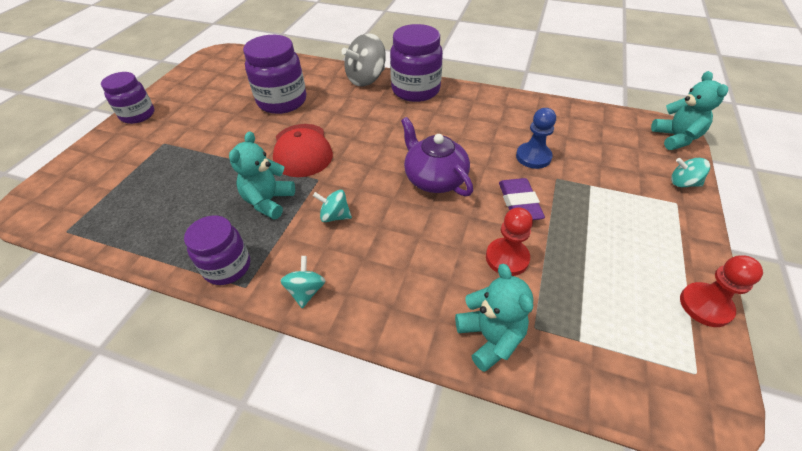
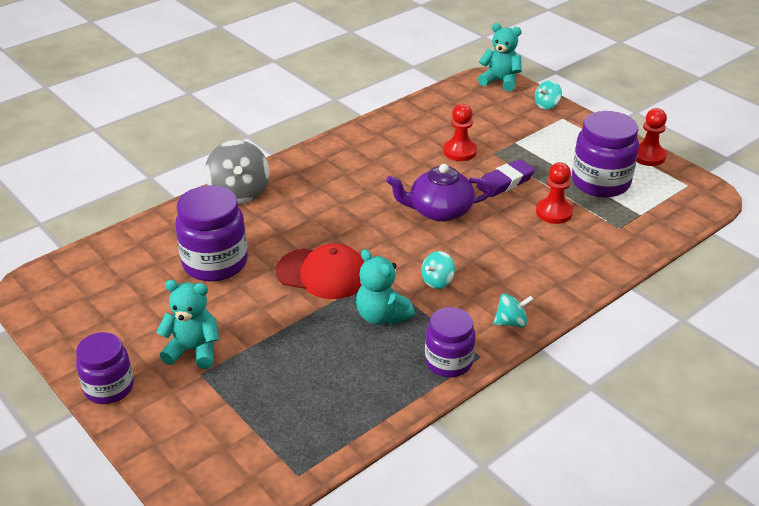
camera: 60 degrees left, 10 degrees down
(306, 291) = (511, 322): turquoise spinning top -> turquoise spinning top turned 135 degrees clockwise
(415, 90) = (297, 170): purple jar -> purple jar (600, 182)
(490, 337) = (614, 249): turquoise teddy bear -> turquoise teddy bear (193, 350)
(519, 203) = (505, 182): purple eraser -> purple eraser turned 60 degrees counterclockwise
(533, 157) = (460, 151): blue pawn -> red pawn

